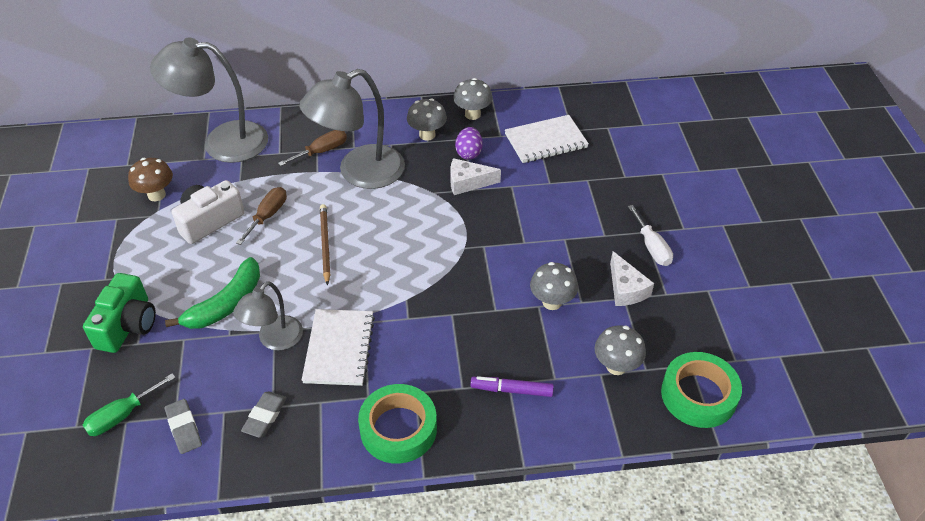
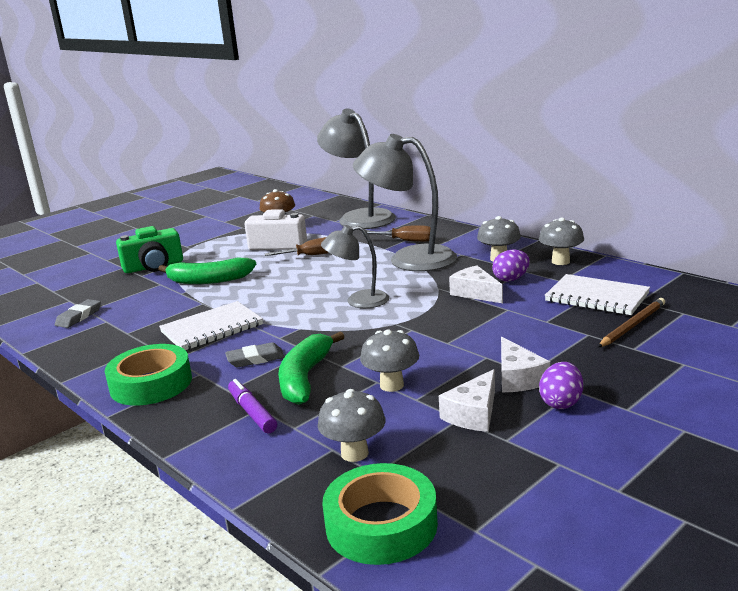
camera: 55 degrees right, 25 degrees down
(122, 415) = (73, 297): green screwdriver -> none
(265, 416) = (115, 334): grey eraser -> grey eraser (255, 359)
(274, 340) = (193, 306): grey lamp -> grey lamp (358, 301)
(325, 244) = (313, 281): brown pencil -> brown pencil (632, 325)
(492, 338) = (305, 378): none -> green banana
(606, 244) = (518, 378): none -> white cheese
(652, 247) = (561, 403): white screwdriver -> purple egg

